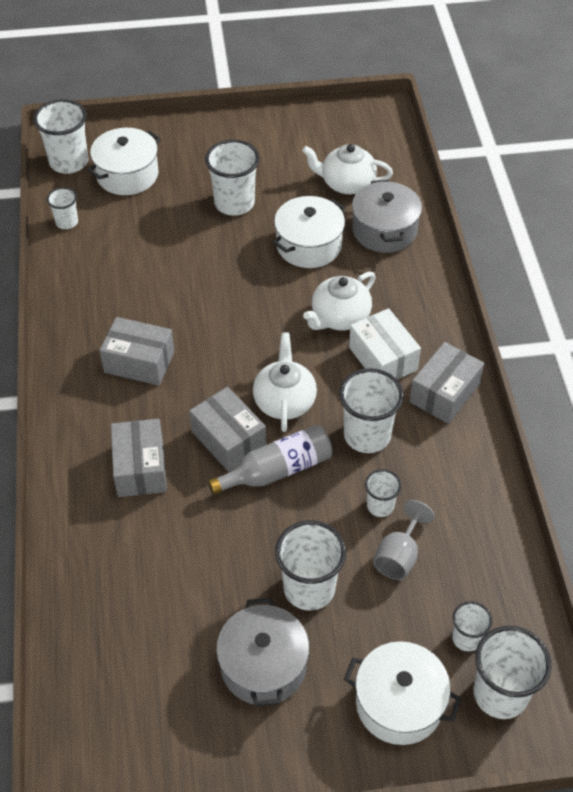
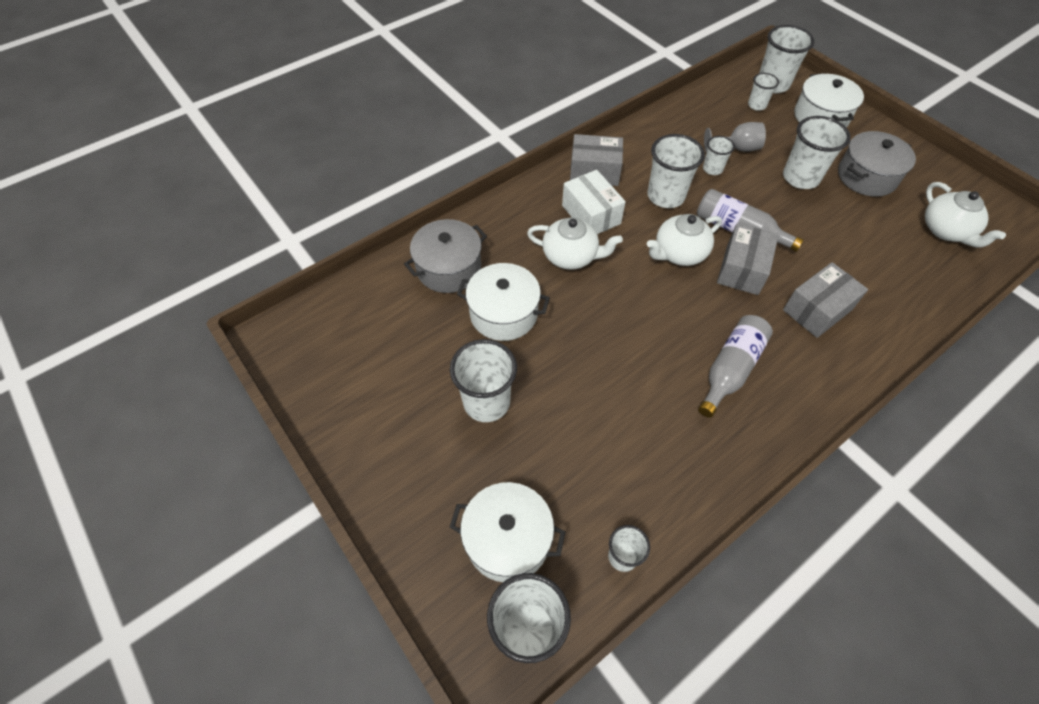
camera: 120 degrees left, 5 degrees up
(139, 362) = (730, 369): grey box -> grey bottle
(346, 183) = (401, 321): white teapot -> white teapot (946, 231)
(383, 358) = (591, 214): white box -> white box turned 60 degrees counterclockwise

